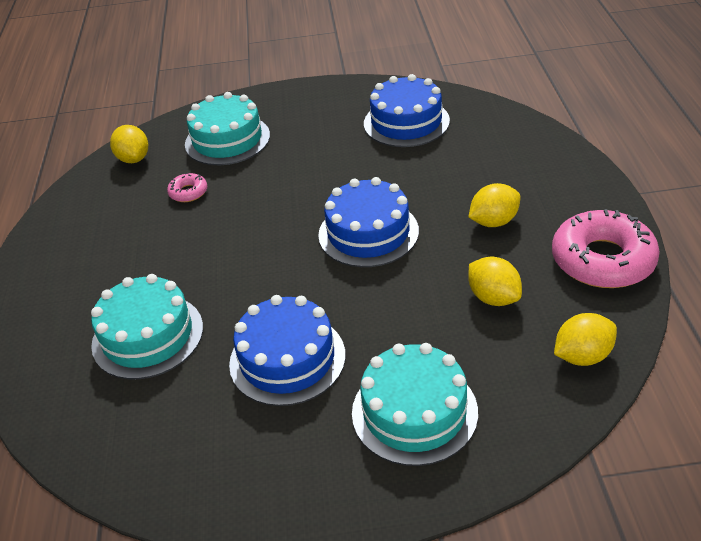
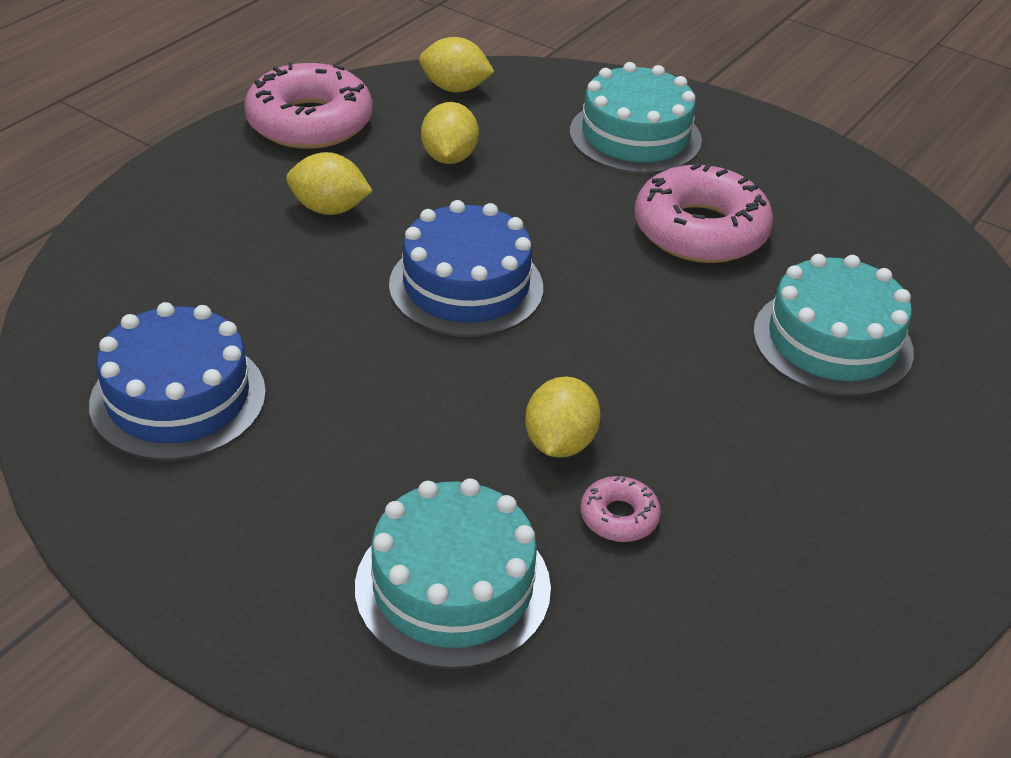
camera: 145 degrees left, 0 degrees up
(134, 159) = (648, 677): yellow lemon -> yellow lemon (559, 443)
(287, 359) = (700, 230): blue cake -> pink donut

